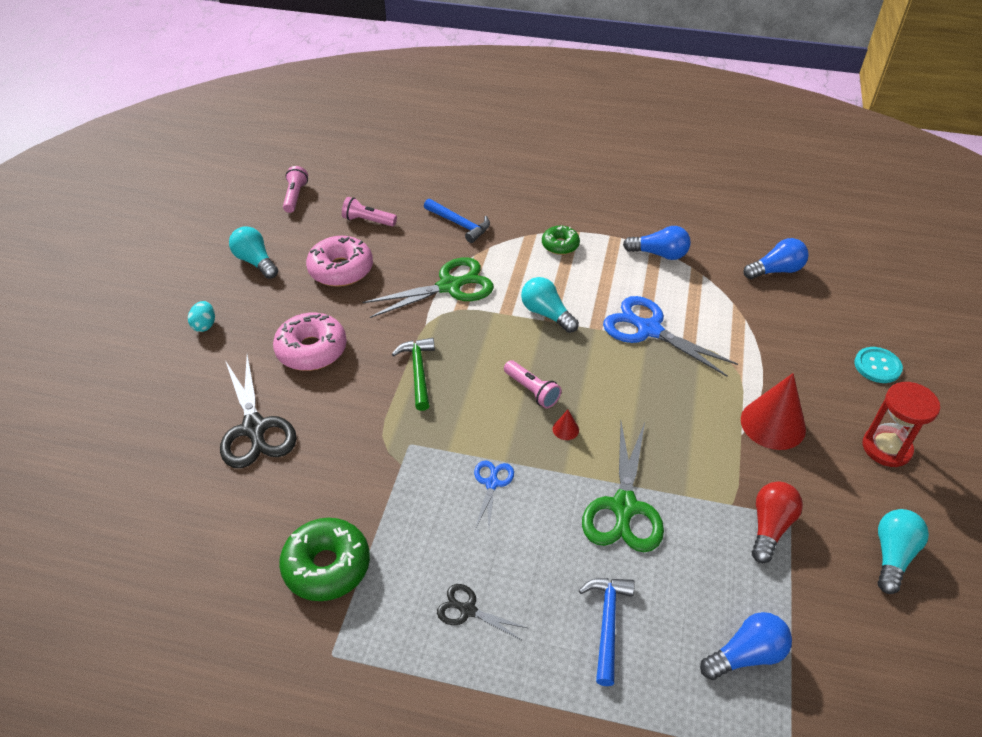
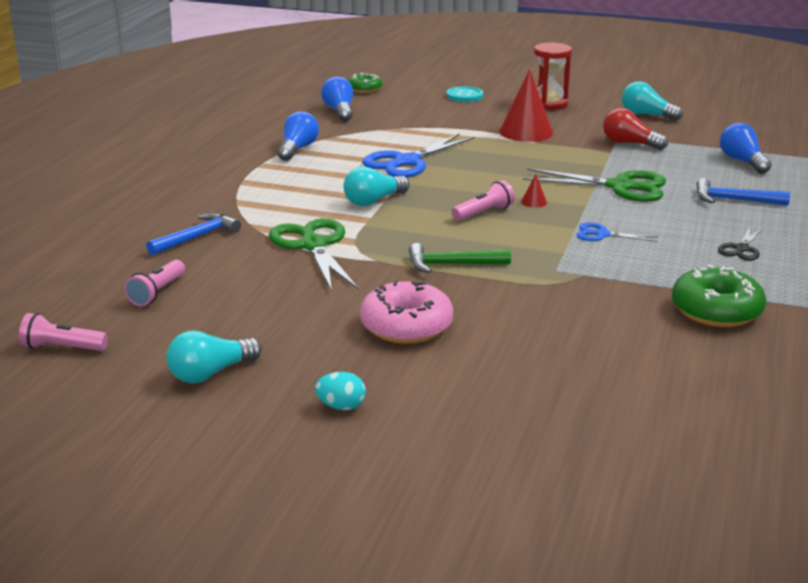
camera: 85 degrees left, 20 degrees down
(254, 429) = (538, 358): black scissors -> none
(341, 269) = (255, 310): pink donut -> none
(560, 245) = (263, 189): green donut -> green donut (364, 89)

